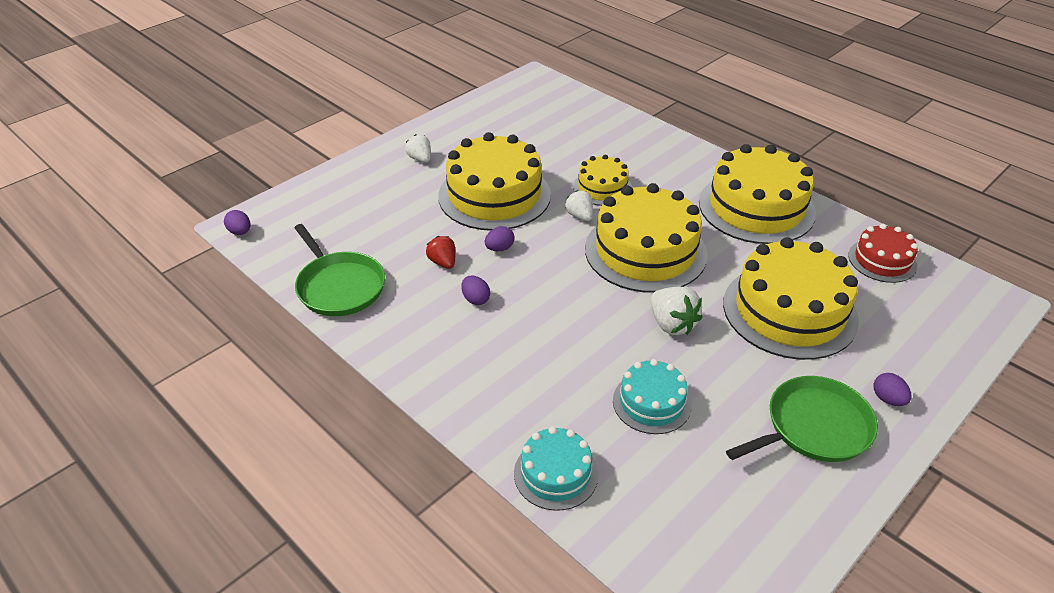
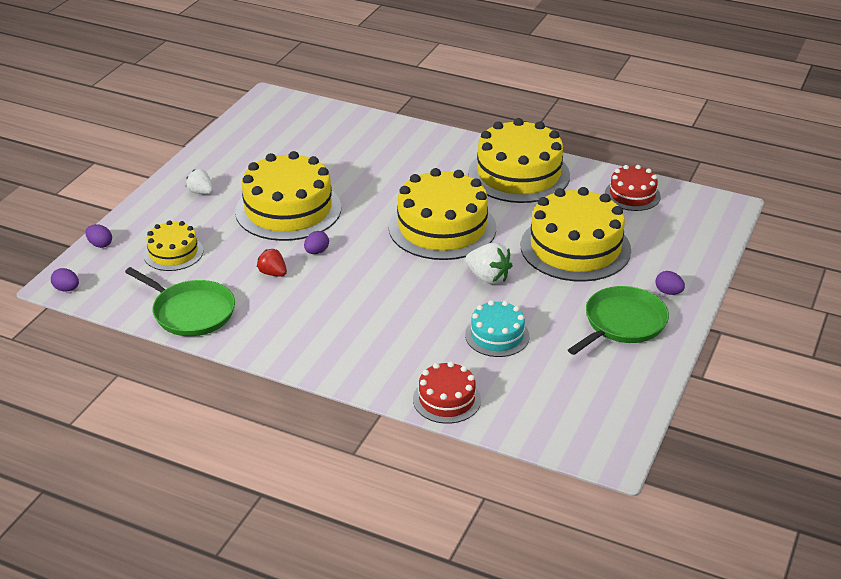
camera: 20 degrees left, 5 degrees down
(475, 299) = (317, 295): purple egg -> purple egg (100, 244)
(556, 473) = (446, 399): turquoise cake -> red cake
(579, 216) = (373, 211): white strawberry -> none
(602, 187) = (381, 184): yellow cake -> yellow cake (173, 253)

